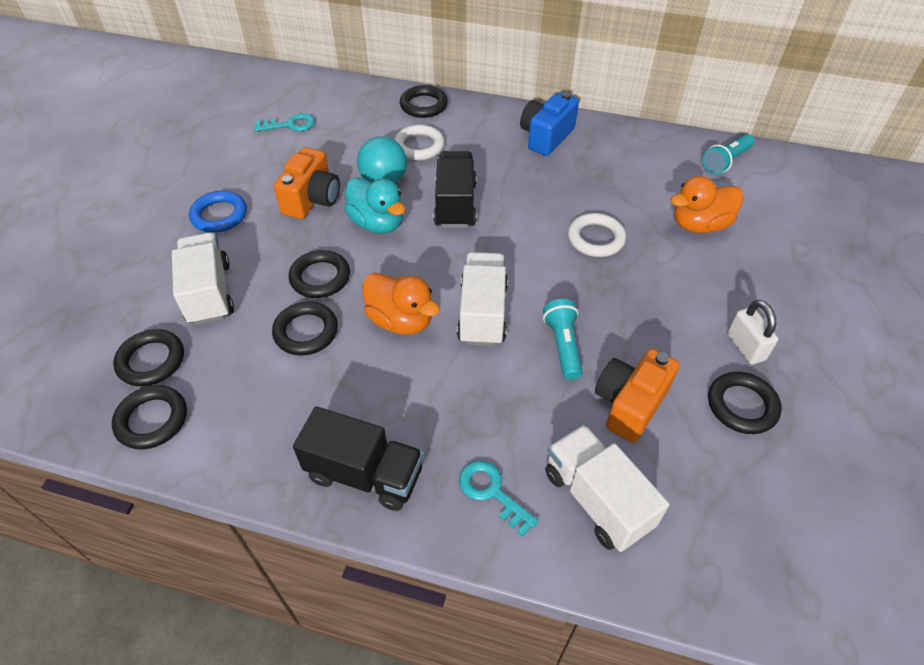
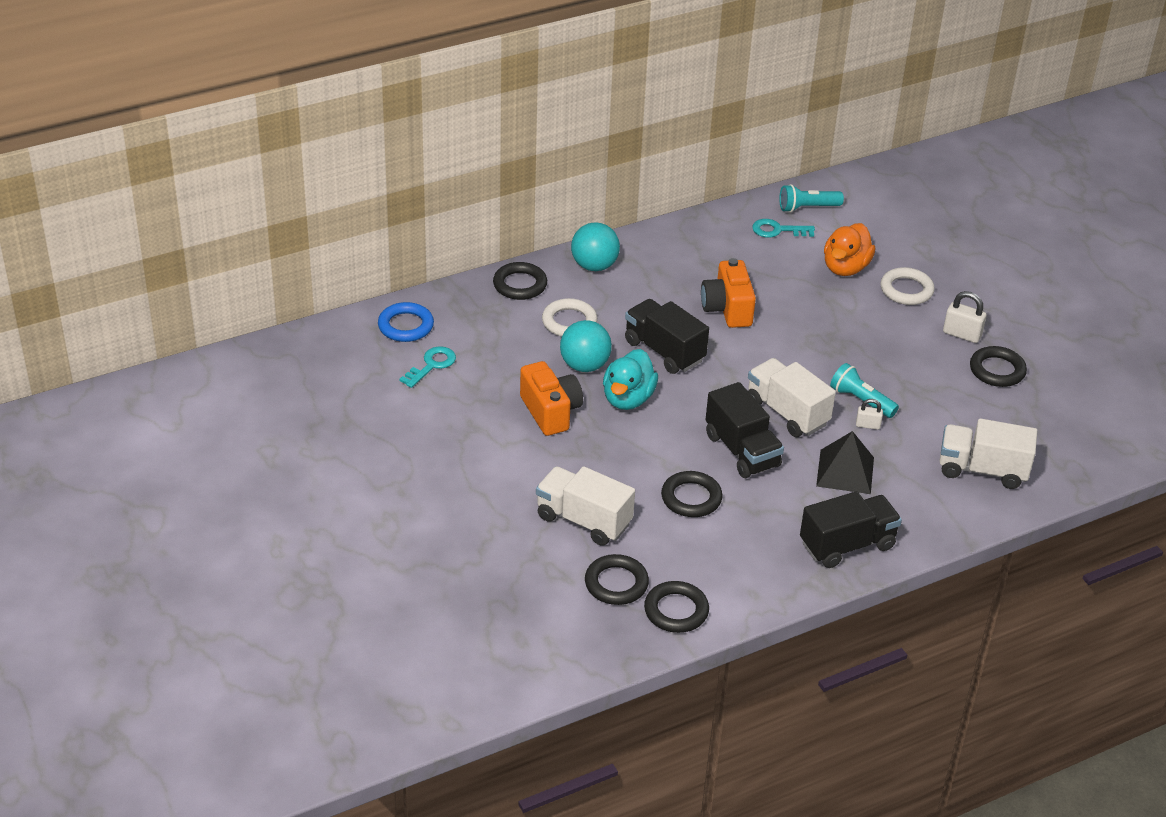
camera: 45 degrees left, 10 degrees down
(219, 215) = (496, 467): blue ring -> blue ring (406, 326)
(320, 277) = (646, 460): black ring -> none
(377, 223) = (628, 399): turquoise duck -> turquoise duck turned 105 degrees clockwise
(401, 320) = (742, 451): orange duck -> black truck
(460, 401) = (845, 471): none -> black pyramid
(492, 492) = (926, 505): turquoise key -> turquoise key (778, 230)
(493, 119) = (594, 266): none -> turquoise ball
(539, 372) = (868, 425): none -> white padlock
(546, 137) = (656, 258): blue camera -> none
(595, 239) = (792, 318): white ring -> white ring (906, 290)
(629, 404) = (939, 409): orange camera -> orange camera (727, 309)
(725, 162) = (807, 208): turquoise flashlight -> turquoise flashlight turned 75 degrees clockwise

